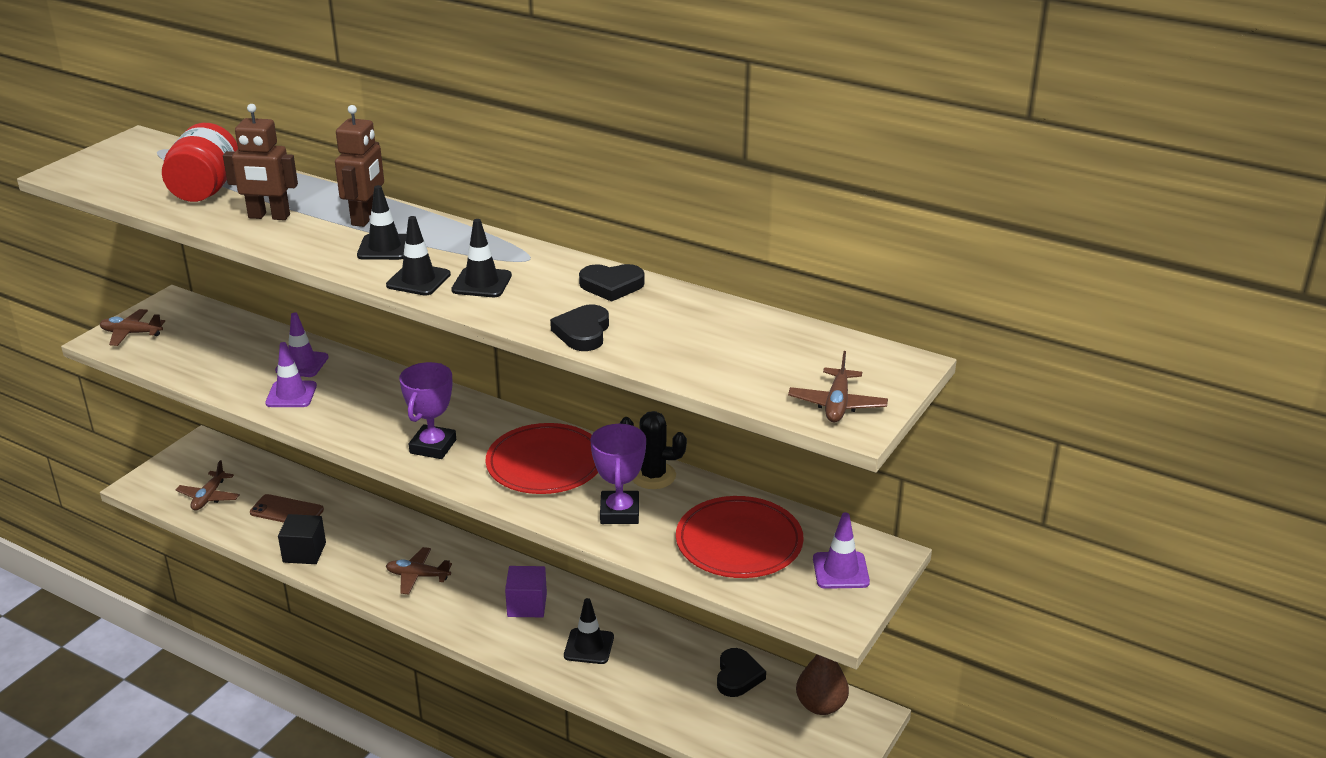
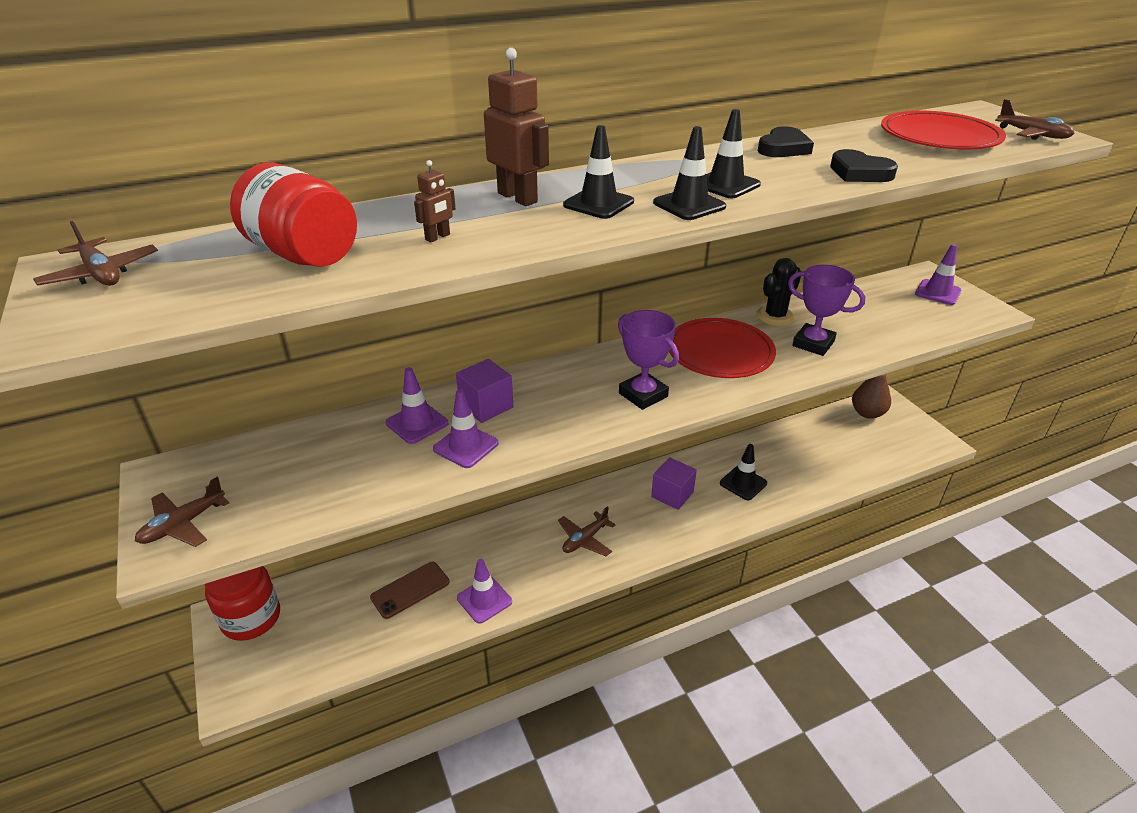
camera: 55 degrees left, 5 degrees up
(207, 455) = (251, 618): none -> red jar
(209, 497) = (322, 641): brown plane -> brown plane (101, 274)
(269, 216) = (438, 237): brown robot -> brown robot, size x0.51
(304, 552) = (484, 600): black cube -> purple traffic cone
(350, 382) = (486, 406): none -> purple cube
(738, 676) = (819, 432): black heart -> none
(739, 542) = (883, 313): red plate -> red plate (939, 137)

